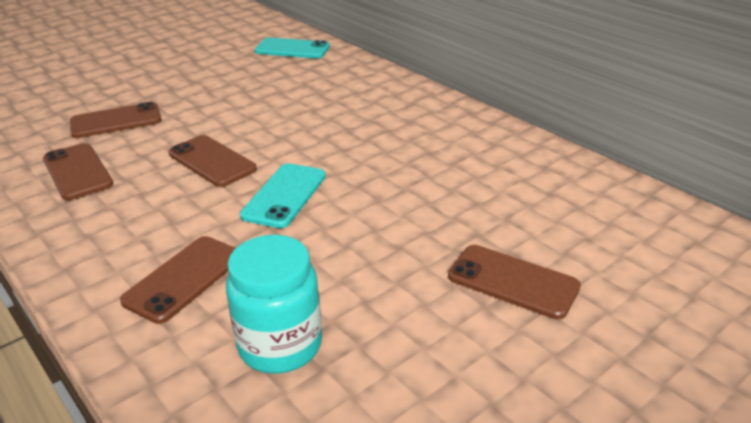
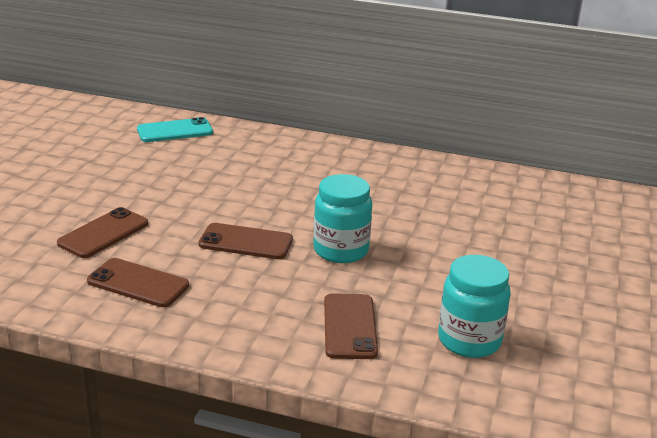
camera: 35 degrees left, 5 degrees down
(284, 195) = (341, 250): turquoise phone -> turquoise jar
(513, 282) = (554, 258): brown phone -> none

